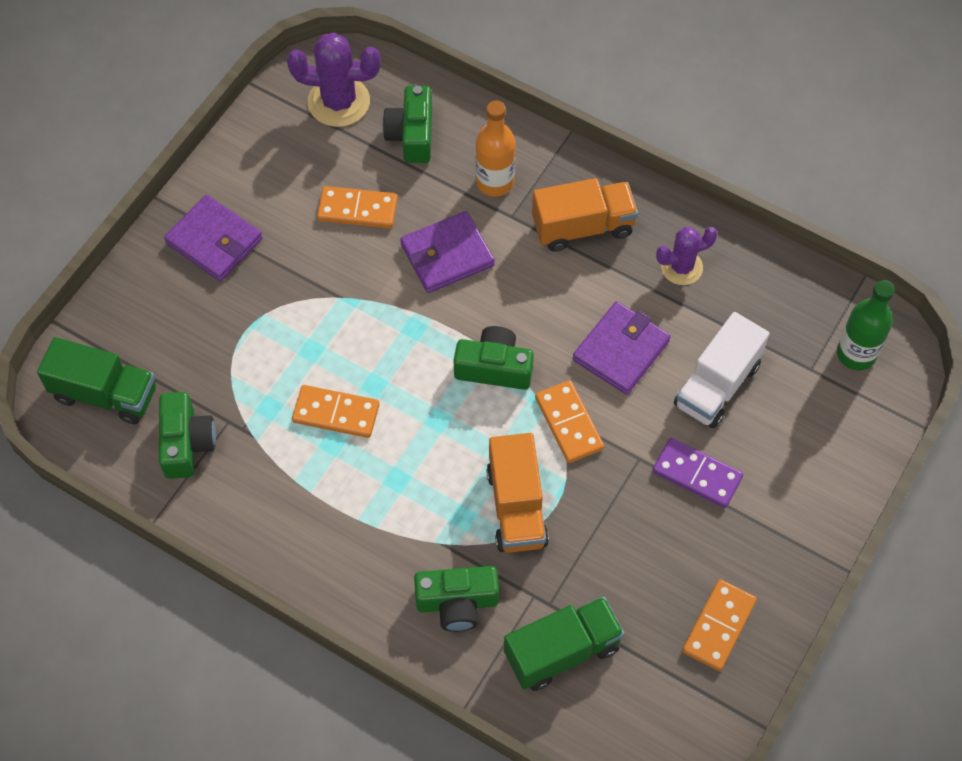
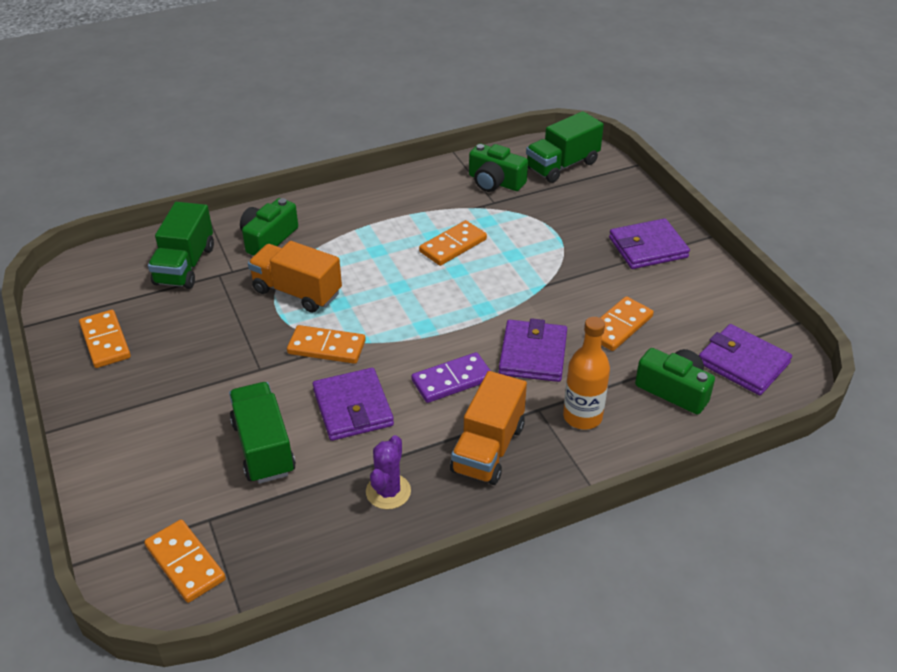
camera: 125 degrees right, 20 degrees down
(339, 102) = (743, 363): purple cactus -> purple wallet
(494, 368) = (410, 332): green camera -> none
(697, 474) = (212, 392): purple domino -> purple domino (452, 380)
(717, 385) = (263, 448): white truck -> green truck
(856, 354) = (185, 563): green bottle -> orange domino

